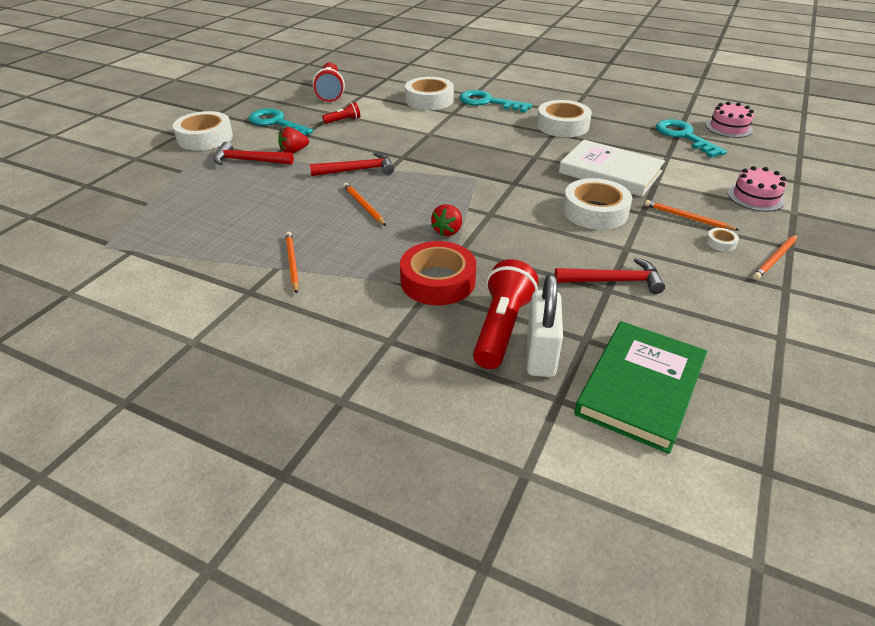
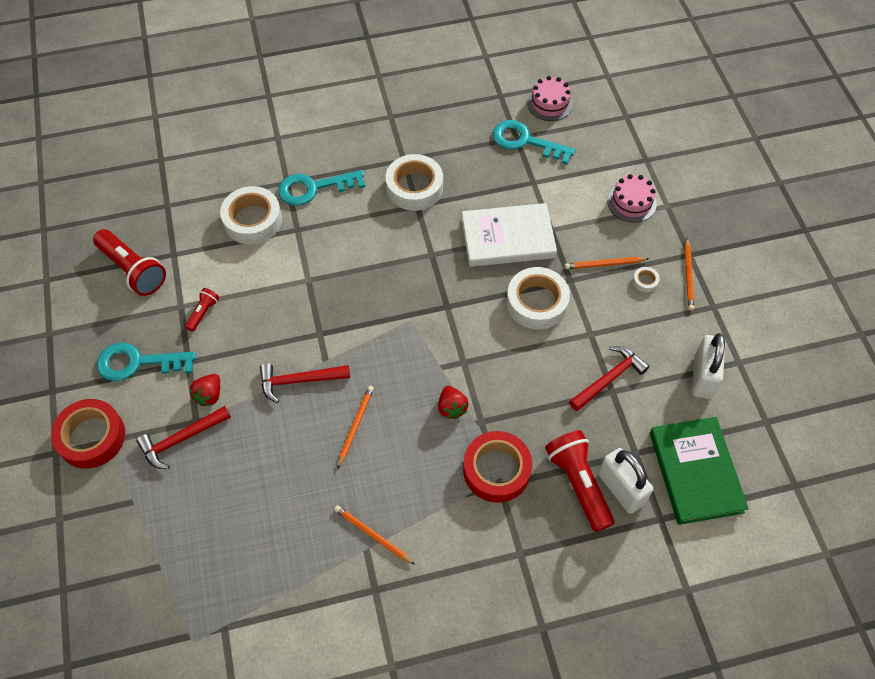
camera: 40 degrees left, 20 degrees up
(205, 138) = (91, 437): white tape -> red tape
(357, 170) = (299, 381): red hammer -> red hammer turned 135 degrees counterclockwise
(363, 206) = (355, 426): orange pencil -> orange pencil turned 90 degrees clockwise
(723, 327) = (702, 377): none -> white padlock

